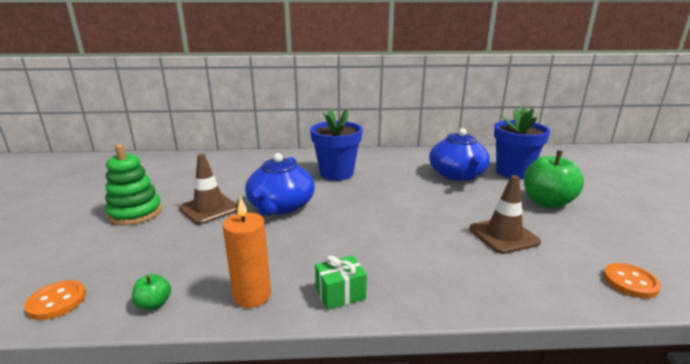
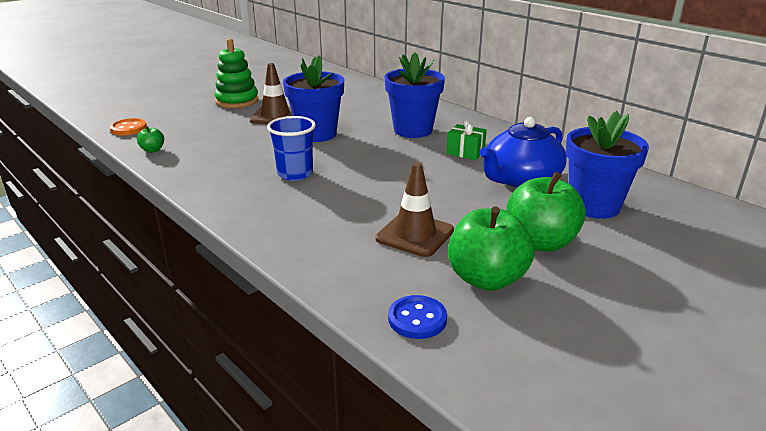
camera: 50 degrees right, 5 degrees up
(252, 295) = (192, 171): orange candle -> none
(281, 206) = (316, 134): blue teapot -> blue flower pot
(340, 294) = (227, 196): green gift -> green gift (465, 152)
(342, 243) = (295, 174): none -> blue cup
(584, 236) = (486, 279): none -> green apple
(630, 282) = (417, 319): orange button -> blue button

